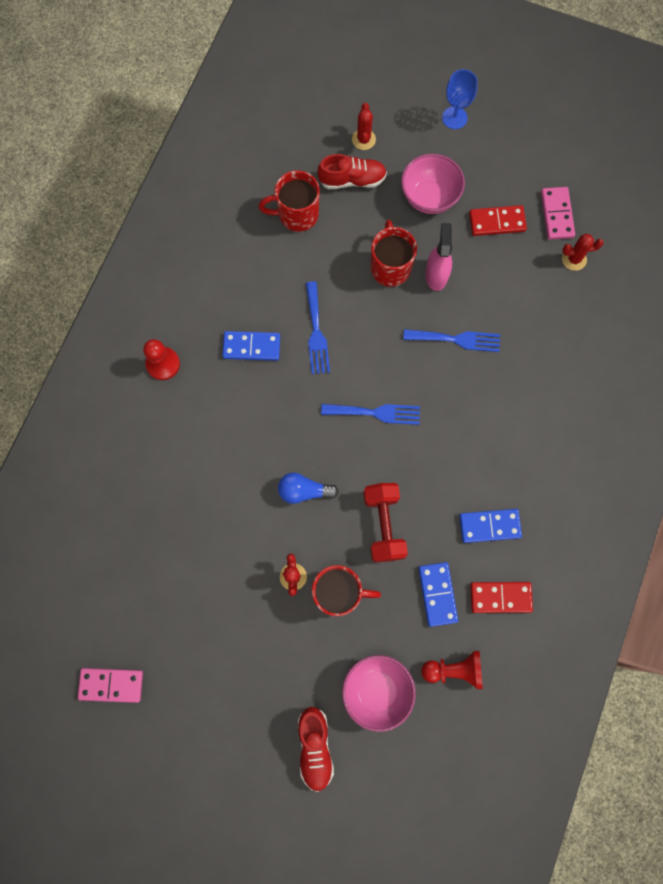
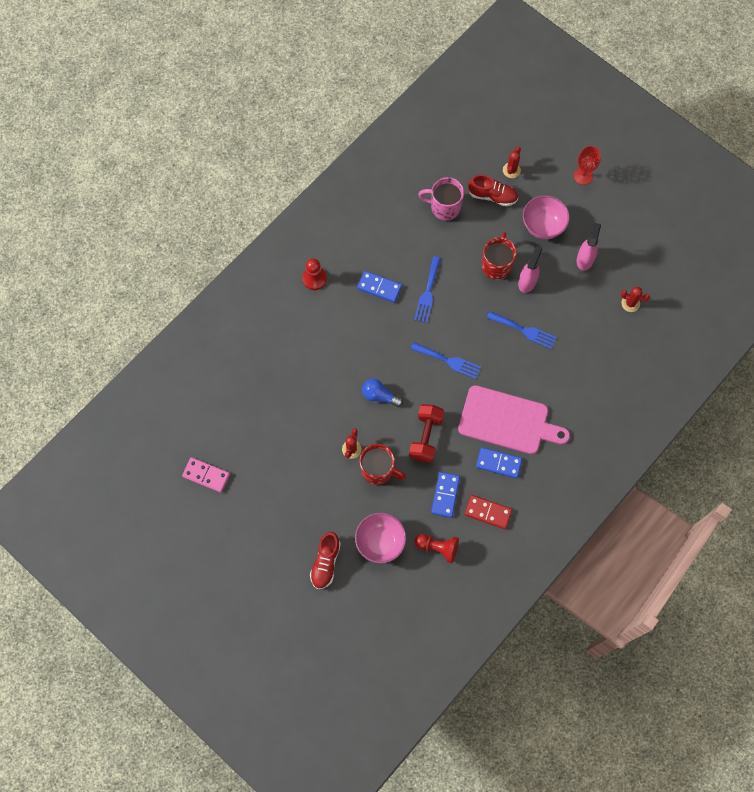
camera: 20 degrees right, 5 degrees down
(297, 214) = (444, 207): red mug -> pink mug
(454, 118) = (583, 176): blue goblet -> red goblet
(480, 465) = (508, 421): none -> pink cutting board
(497, 222) = (585, 259): red domino -> pink spray bottle
(557, 214) = (630, 268): pink domino -> none

